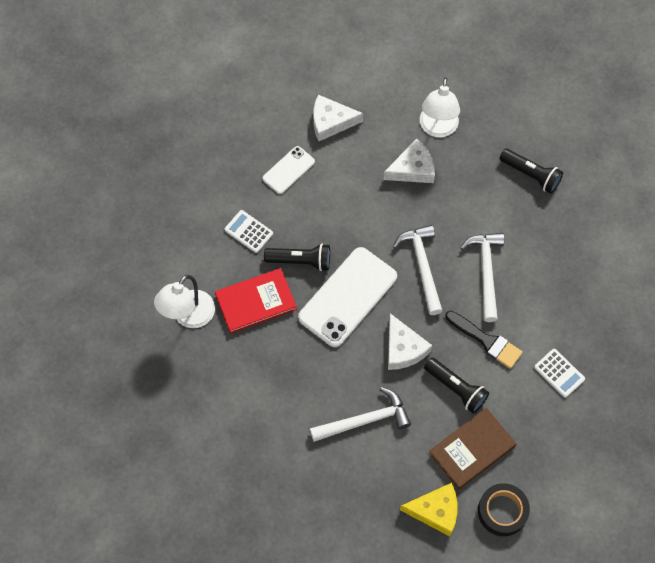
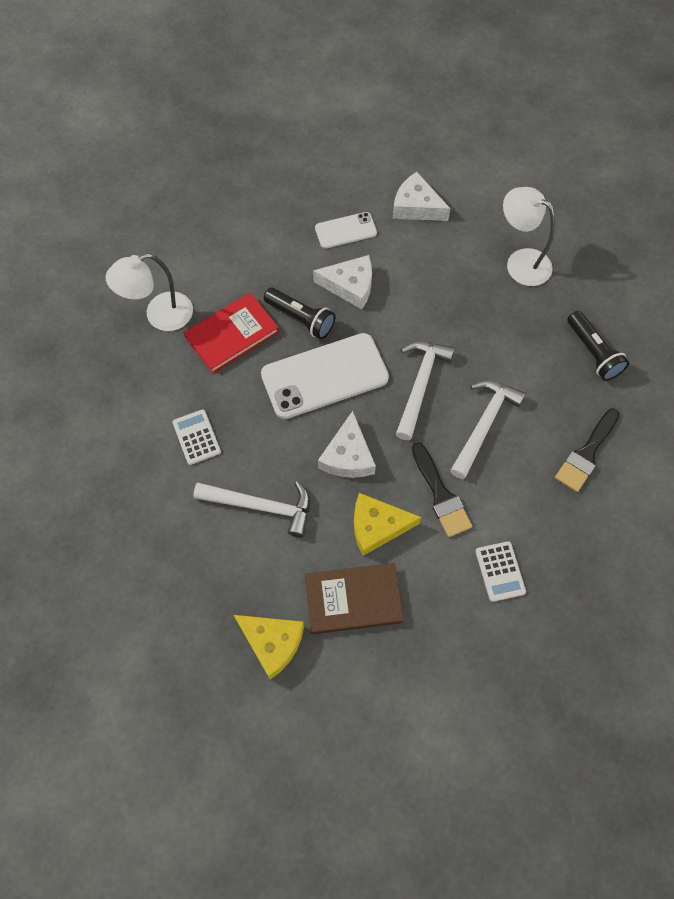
camera: 30 degrees right, 0 degrees up
(249, 231) = (270, 267): white calculator -> white calculator (196, 437)
(256, 302) = (232, 335): red book -> red book turned 45 degrees counterclockwise
(412, 169) = (470, 287): white cheese -> white cheese (350, 286)
(437, 128) = (520, 262): white lamp -> white lamp turned 90 degrees clockwise
(456, 388) = (377, 526): black flashlight -> yellow cheese
(502, 511) = (344, 686): black tape -> none
(569, 255) = (586, 453): none -> black brush

